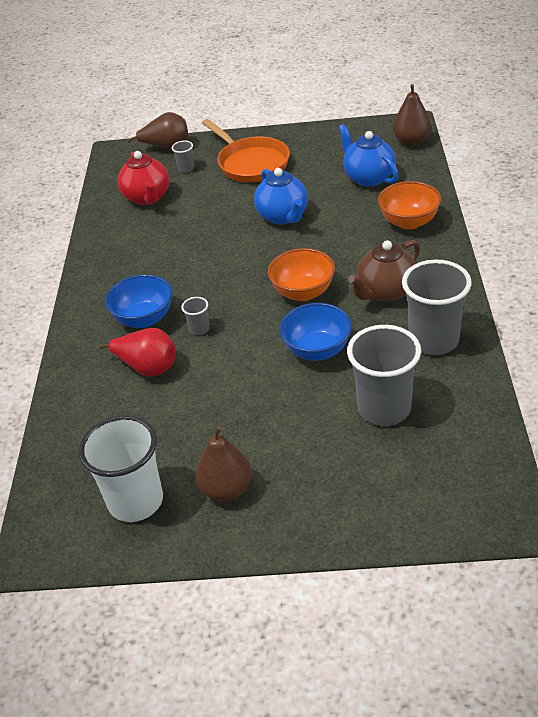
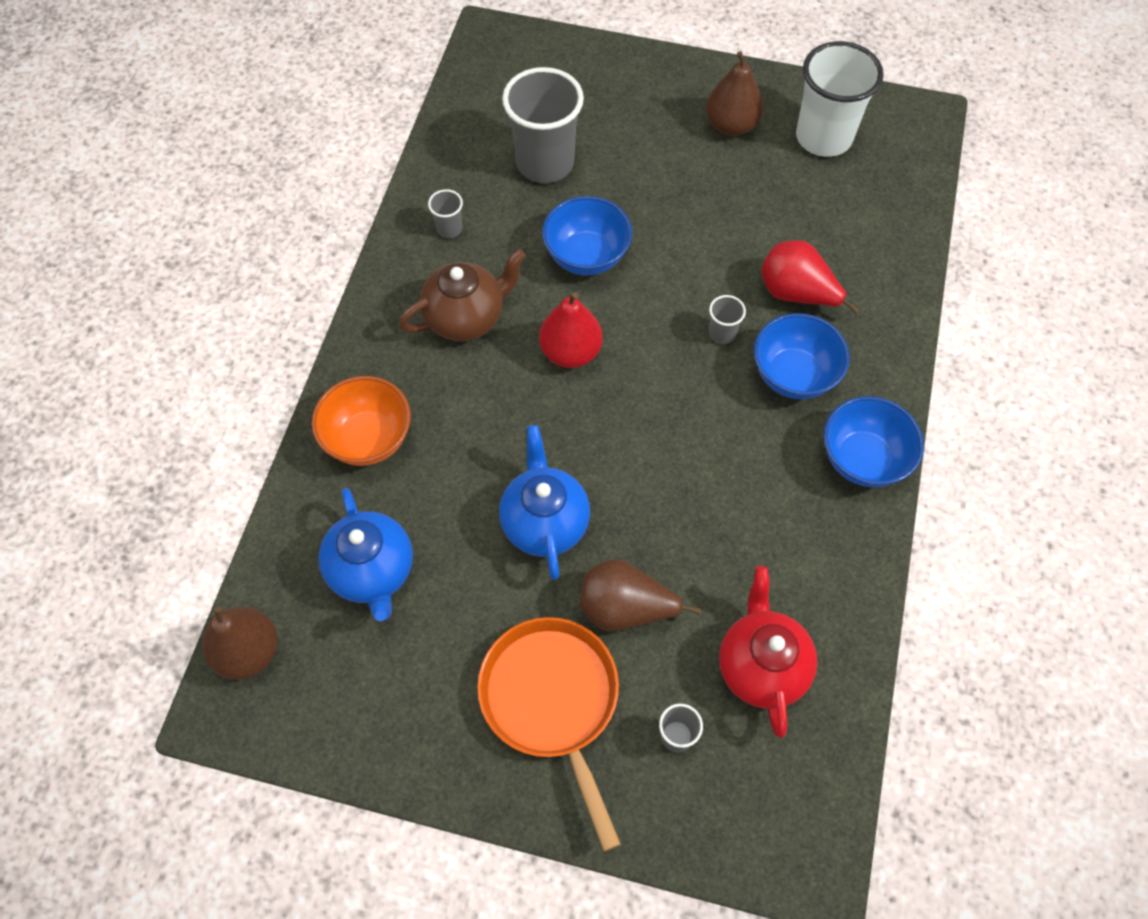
camera: 170 degrees left, 20 degrees up
(94, 288) = (863, 459): none -> blue bowl
(167, 147) = (702, 835): brown pear -> brown pear (625, 608)
(303, 292) = (570, 352): orange bowl -> red pear
(433, 340) = (449, 229): grey cup -> grey cup, size x0.43

